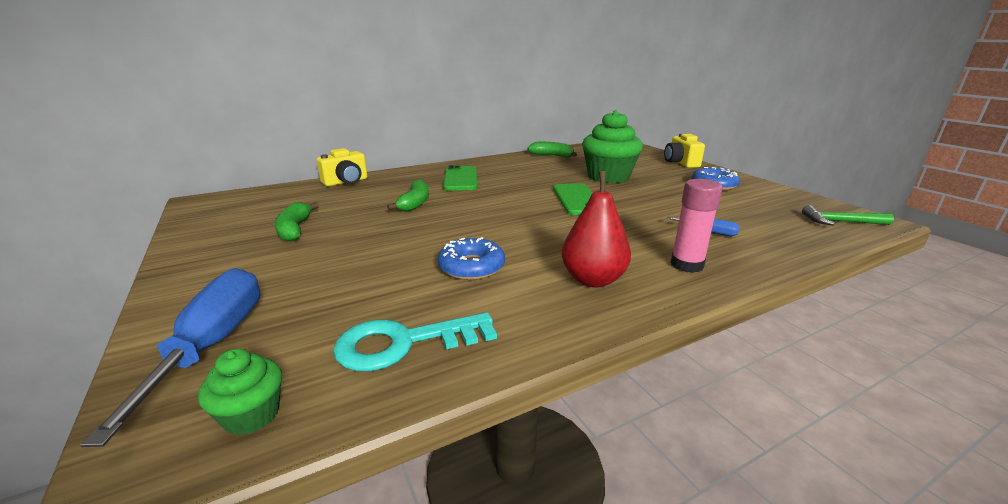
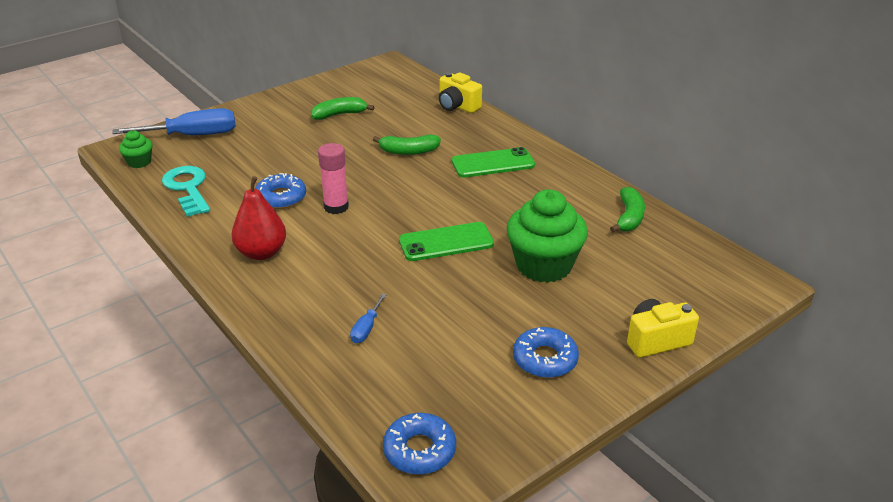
camera: 80 degrees right, 10 degrees up
(686, 265) = (289, 303): pink glue stick -> pink glue stick (336, 207)
(840, 222) = (419, 450): green hammer -> blue donut

